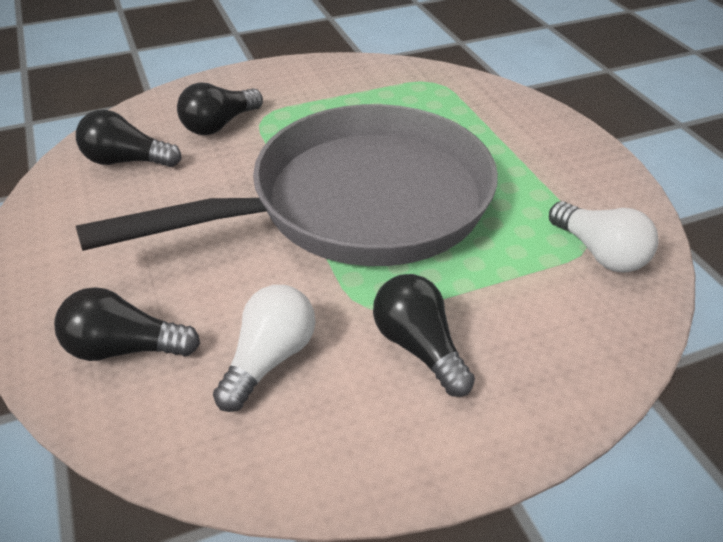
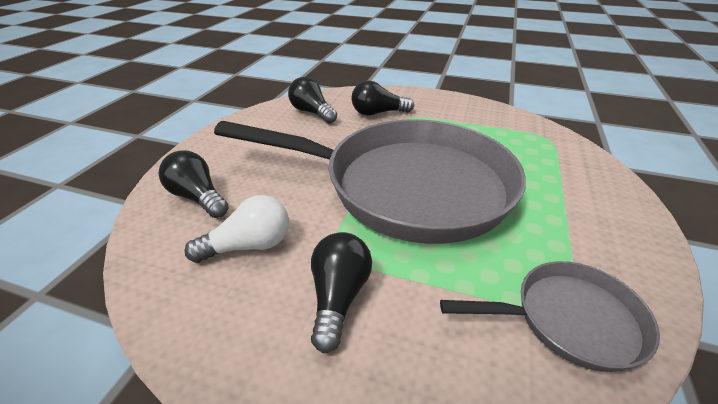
camera: 40 degrees right, 5 degrees down
(599, 253) = (568, 320): white light bulb -> grey pan

